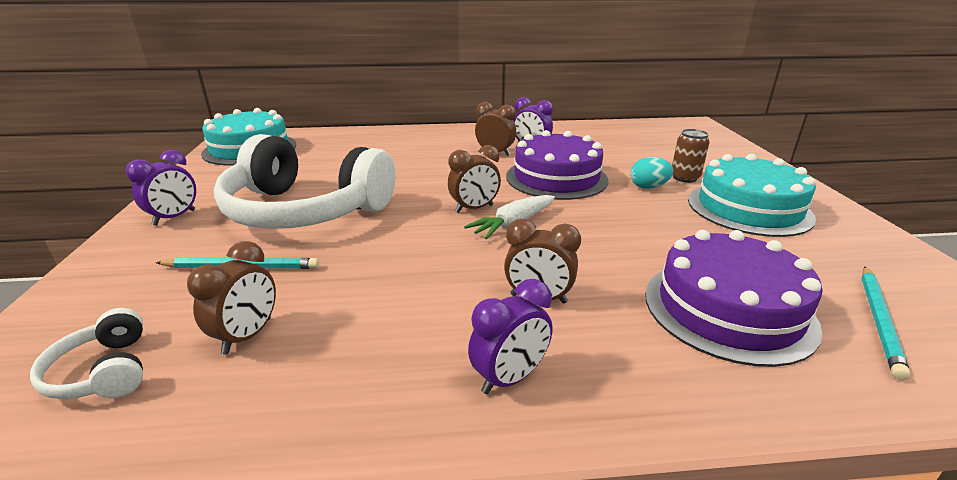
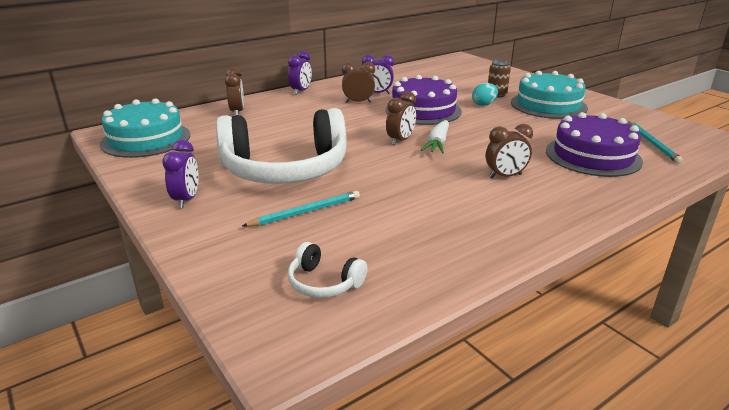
camera: 30 degrees left, 0 degrees up
(247, 336) = (378, 240): brown clock -> brown clock (237, 112)
(509, 378) = (539, 212): purple clock -> purple clock (301, 91)

